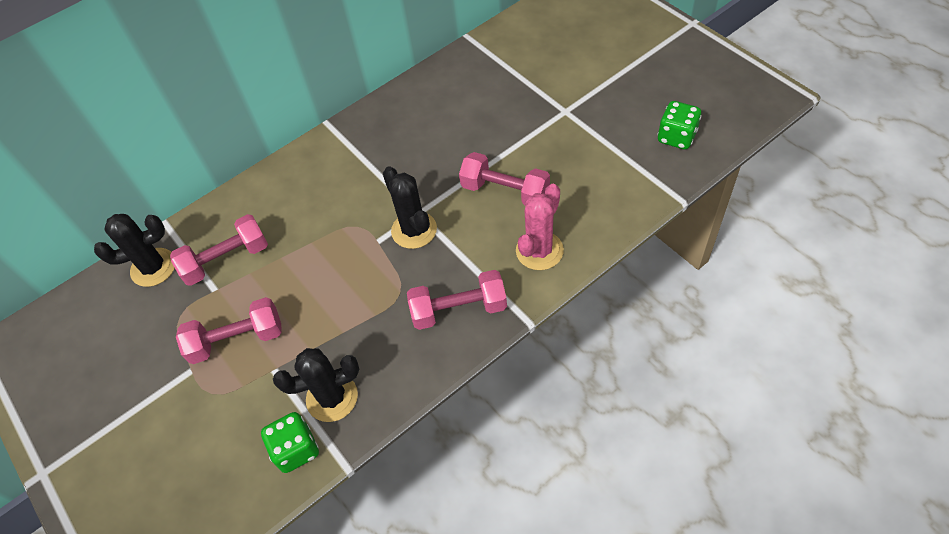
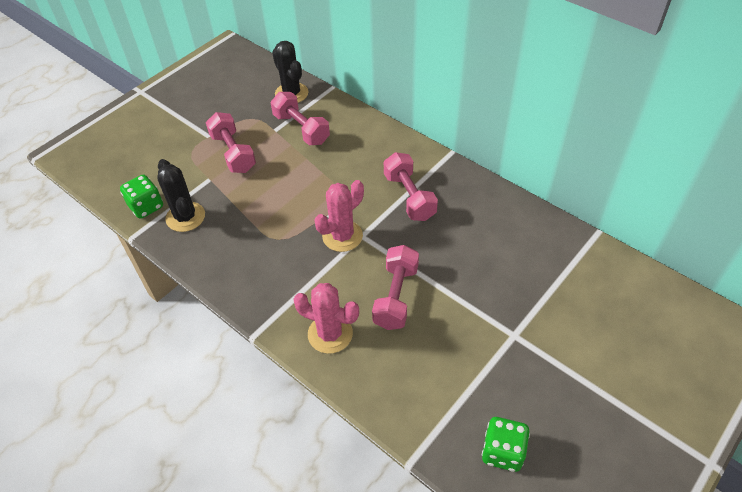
camera: 75 degrees right, 5 degrees down
(414, 230) = (342, 236): black cactus -> pink cactus
(459, 309) = (264, 282): pink dumbbell -> pink dumbbell (409, 197)

